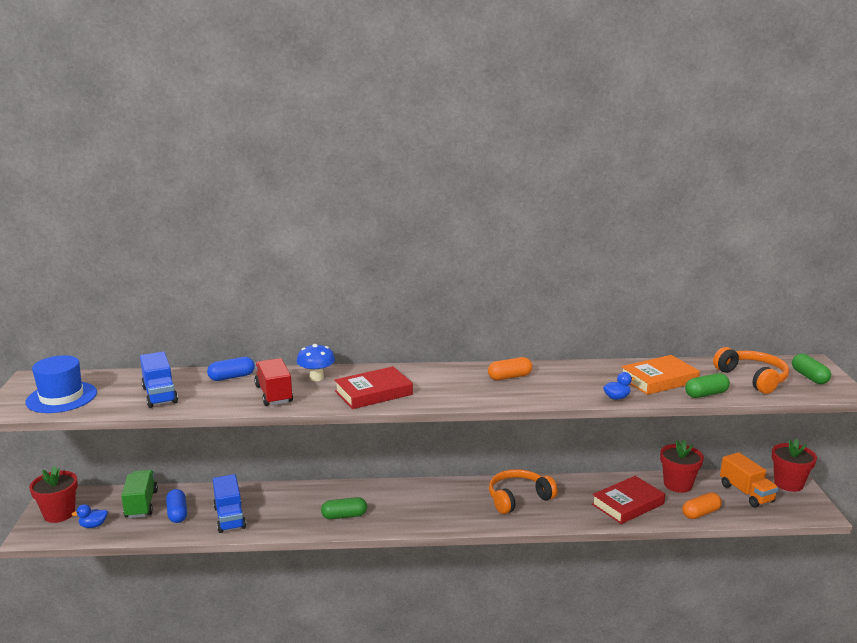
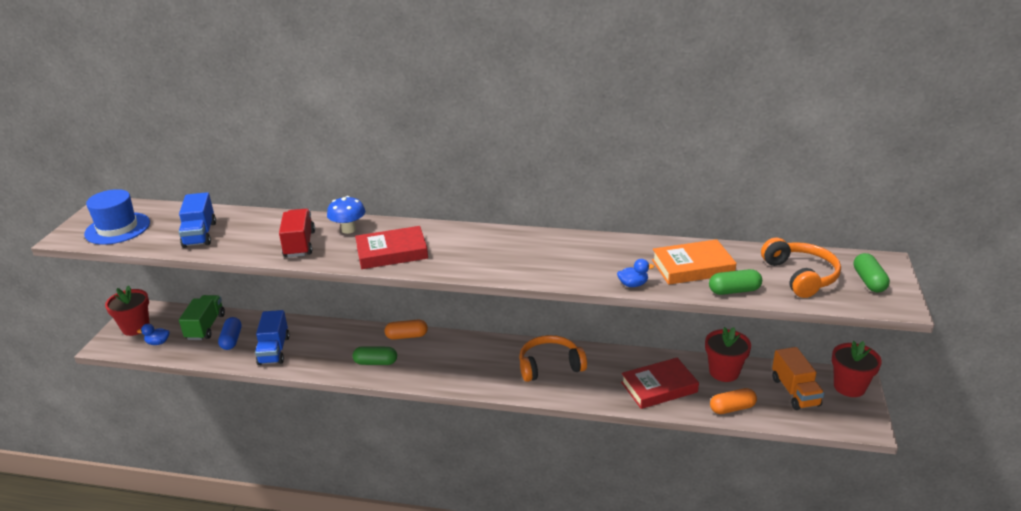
camera: 15 degrees right, 10 degrees up
(231, 377) = (272, 221): blue capsule -> none
(509, 377) = (536, 247): orange capsule -> orange capsule (407, 336)

